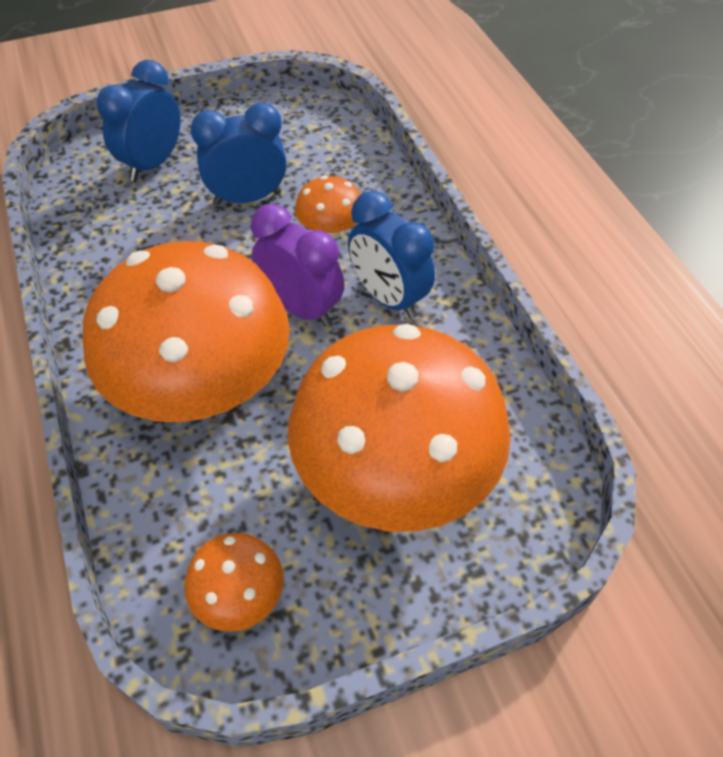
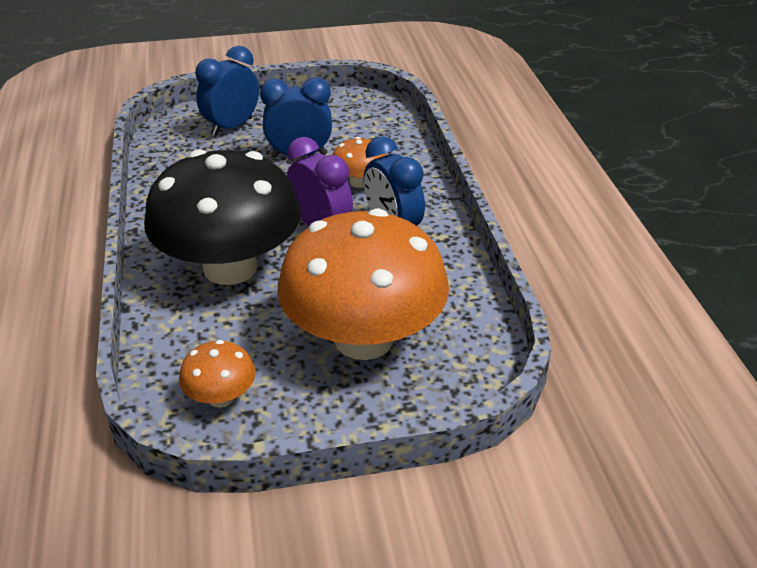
camera: 10 degrees right, 15 degrees down
(202, 385) = (230, 267): orange mushroom -> black mushroom

